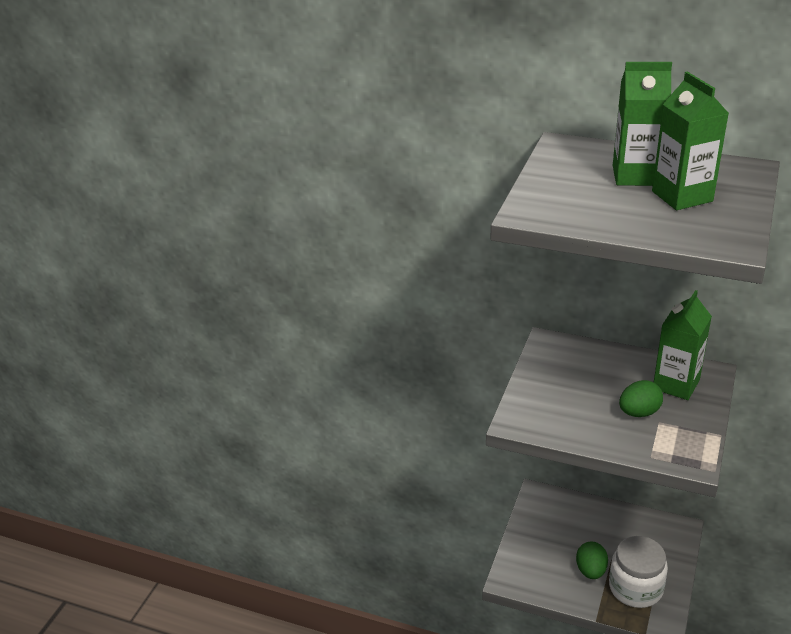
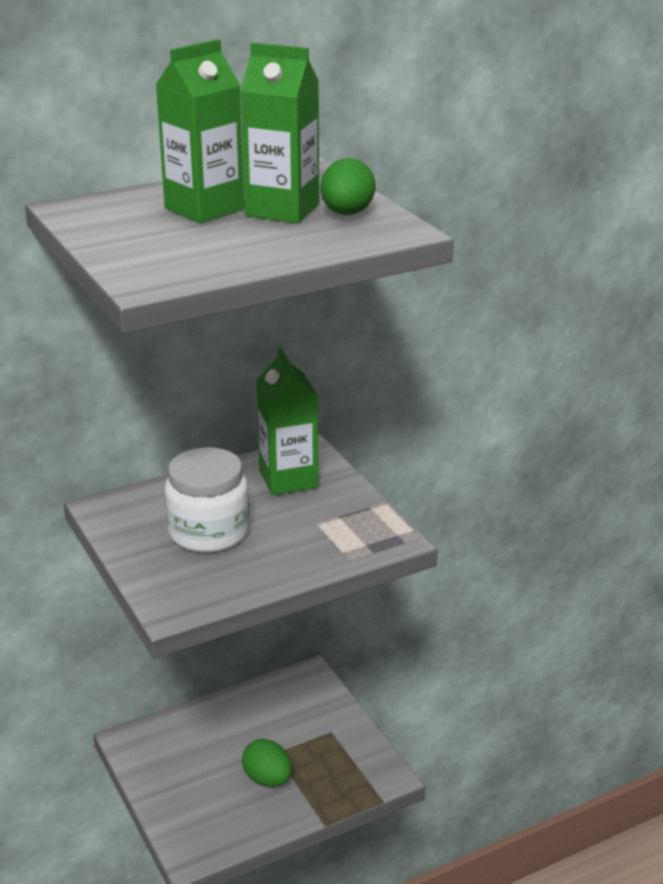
camera: 50 degrees left, 5 degrees down
(635, 588) = (328, 763): white jar -> white jar (209, 532)
(639, 412) = (287, 525): green egg -> green egg (347, 214)

